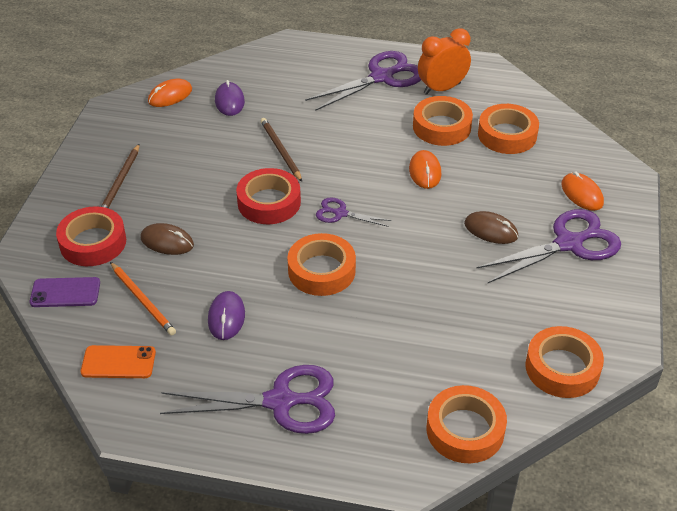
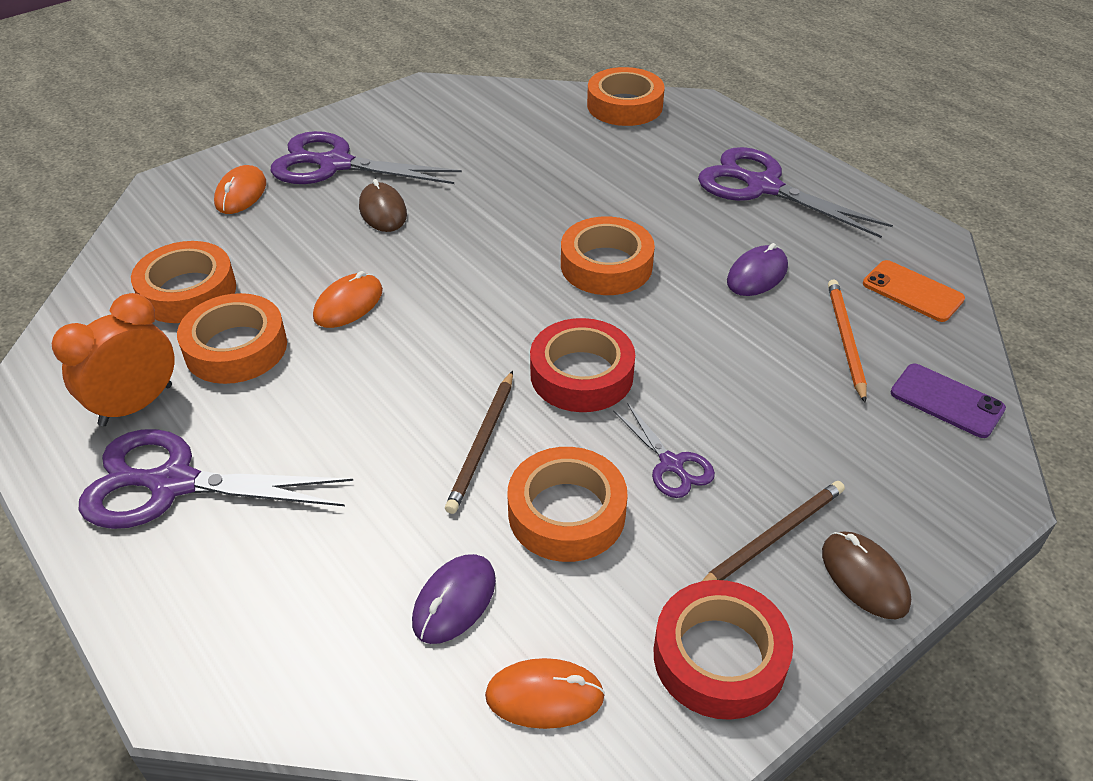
camera: 140 degrees left, 0 degrees up
(93, 242) = (873, 452): red tape -> red tape (719, 657)
(167, 241) = (764, 396): brown mouse -> brown mouse (864, 577)
(340, 213) = (511, 311): purple scissors -> purple scissors (671, 464)
(442, 88) = (136, 405): orange clock -> orange clock turned 120 degrees clockwise
(562, 368) = (494, 101): orange tape -> orange tape (566, 513)

